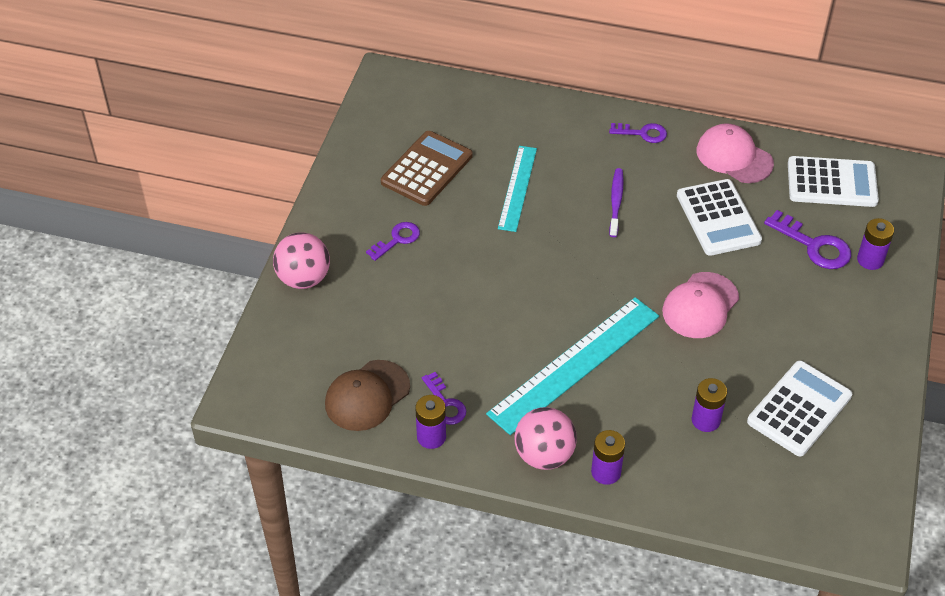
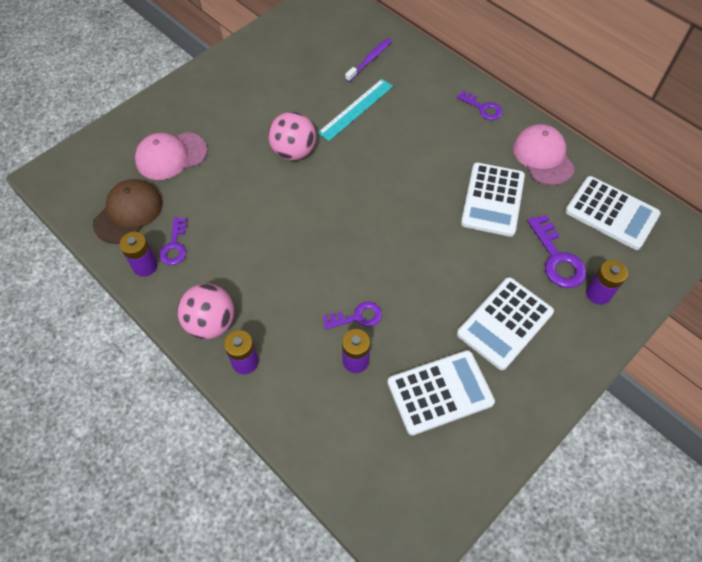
camera: 30 degrees right, 10 degrees up
(303, 278) = (158, 109): pink ball -> pink ball (294, 151)
(367, 396) = (128, 213): brown cap -> brown cap turned 135 degrees clockwise
(397, 240) = (241, 109): purple key -> purple key (357, 317)
(427, 169) = (303, 68): brown calculator -> none
(575, 364) = (291, 263): turquoise ruler -> none
(616, 202) = (421, 151): purple toothbrush -> purple toothbrush (370, 60)
(700, 306) = (424, 263): pink cap -> pink cap (171, 156)
(810, 323) = (505, 323): none -> white calculator

